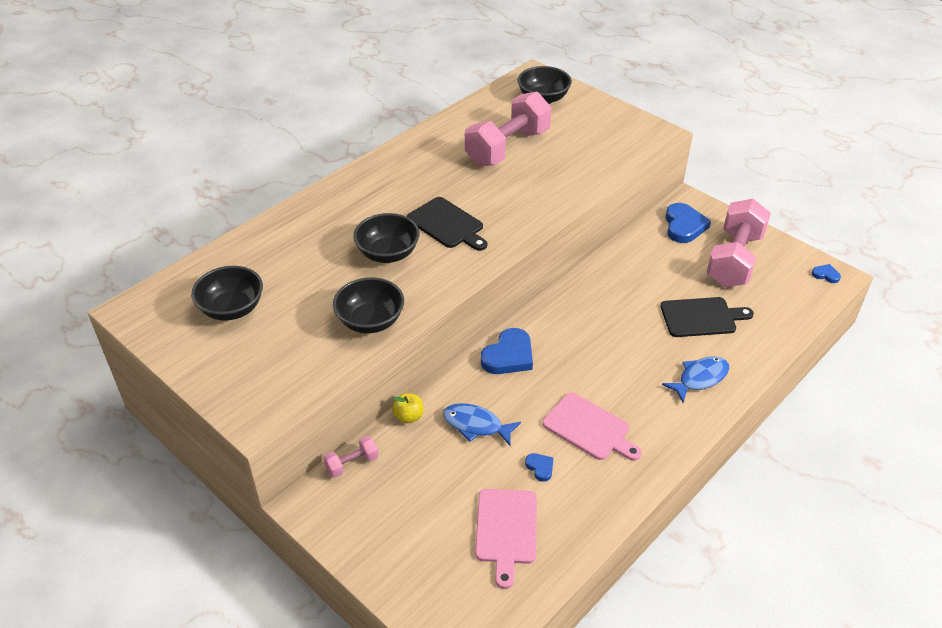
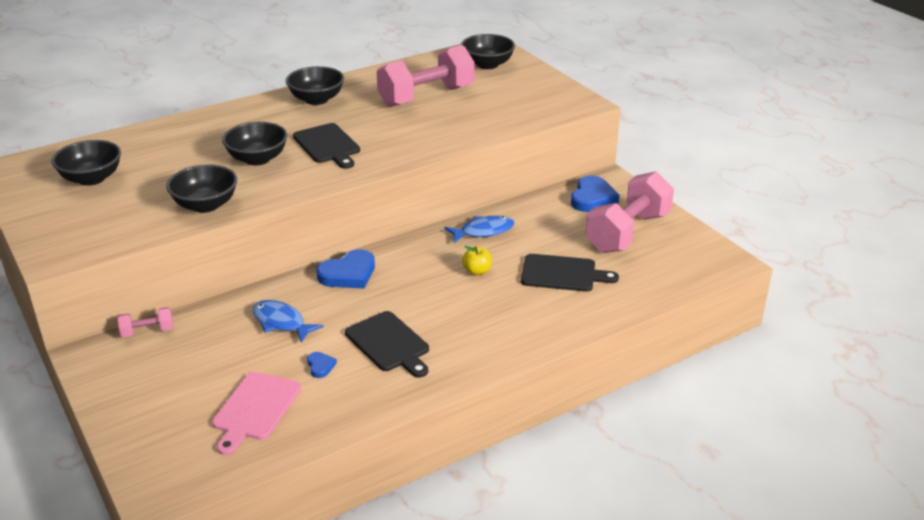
camera: 15 degrees right, 10 degrees down
(402, 168) = (316, 99): none -> black bowl
(408, 416) = (223, 305): yellow apple -> yellow apple (477, 271)
(589, 428) = (389, 344): pink cutting board -> black cutting board
(700, 378) = (528, 323): blue fish -> blue fish (483, 231)
(825, 275) = (719, 259): blue heart -> none

